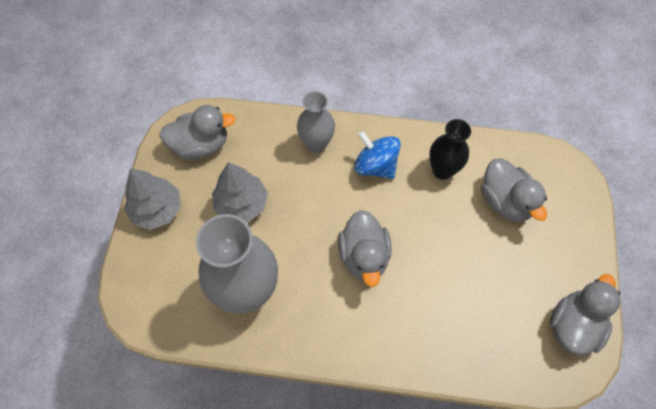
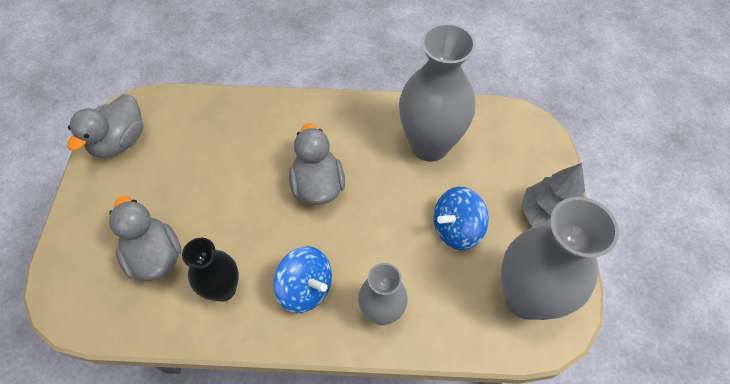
camera: 175 degrees right, 5 degrees down
(201, 145) = (526, 298): grey duck -> grey vase
(241, 204) = (456, 229): grey tree -> blue spinning top

